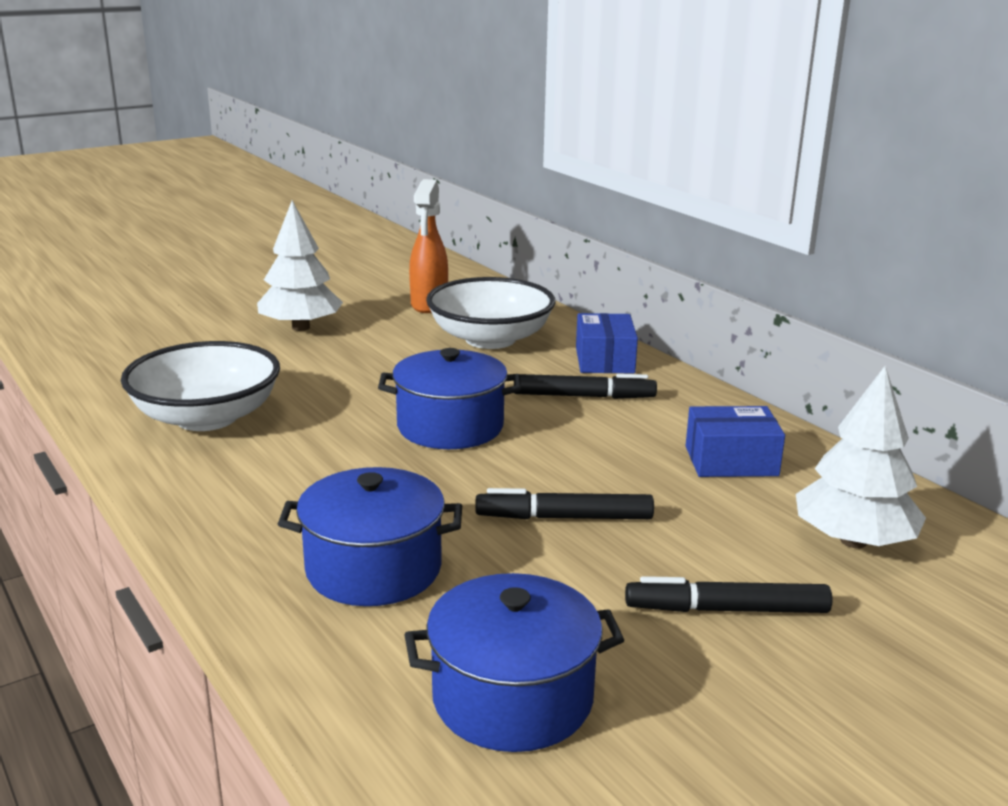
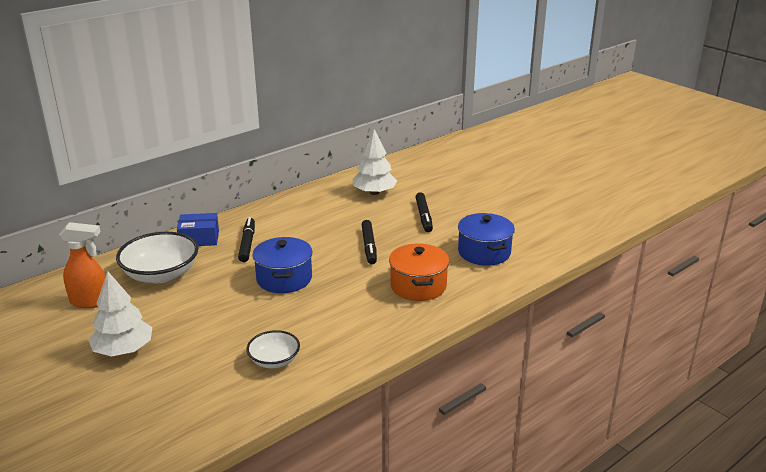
camera: 95 degrees left, 5 degrees up
(207, 417) = (274, 360): white bowl -> white bowl, size x0.57
(373, 569) = (418, 286): blue pot -> orange pot
(731, 461) = (315, 211): blue box -> none

